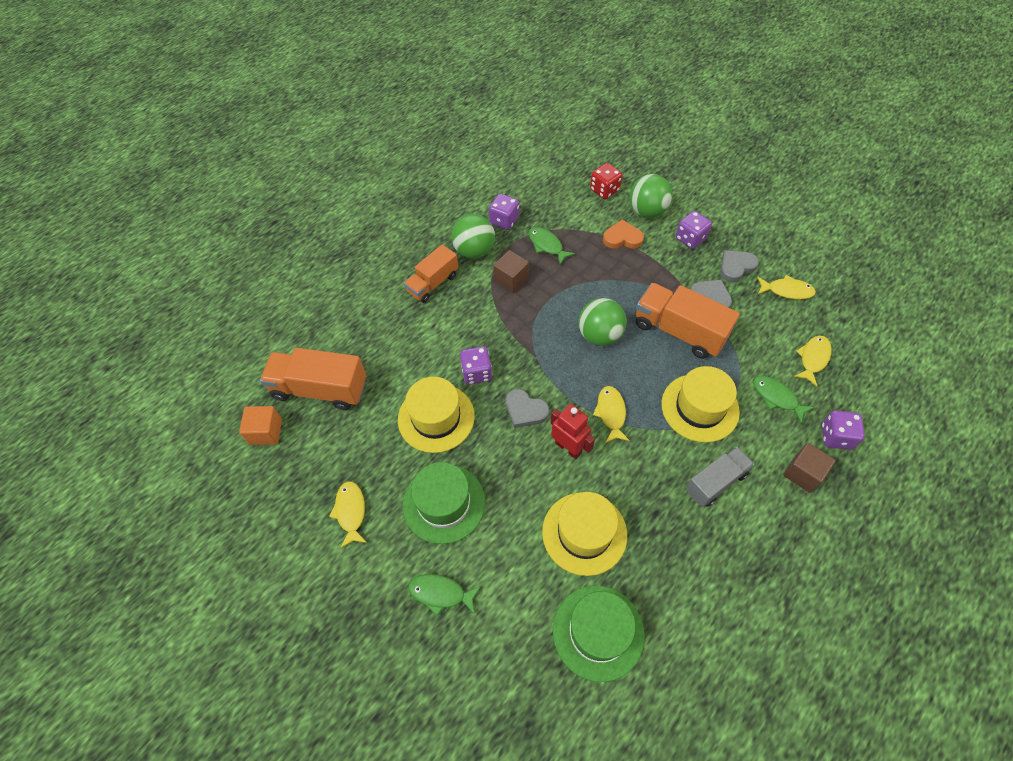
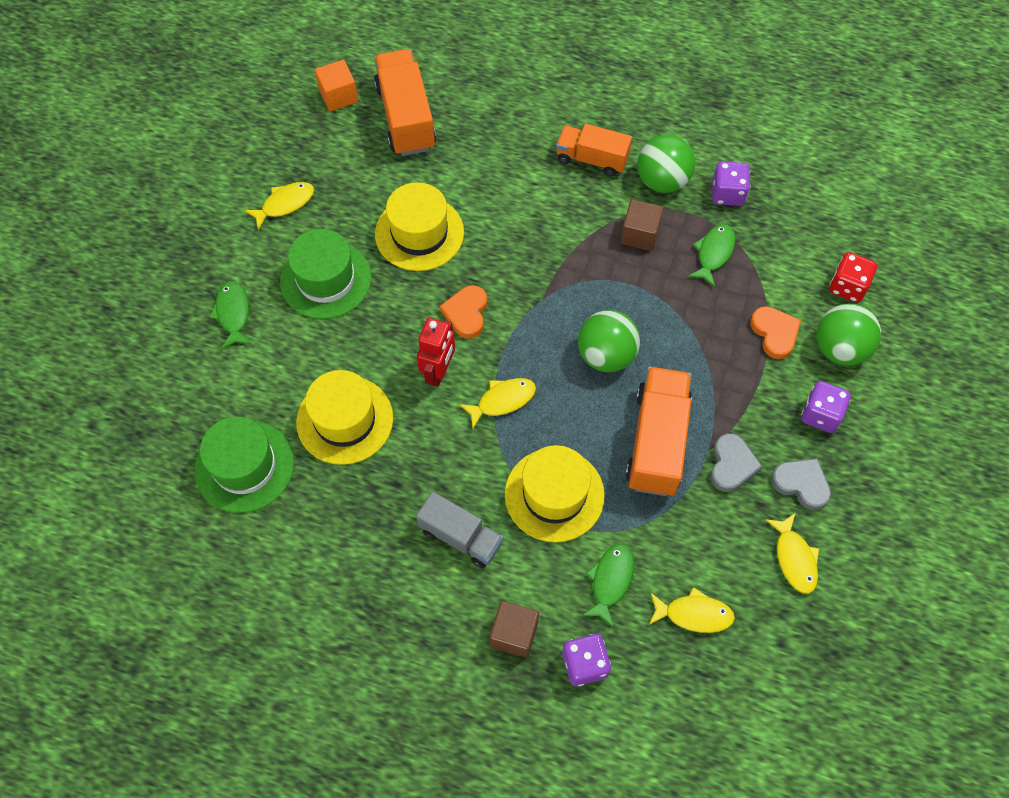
camera: 65 degrees right, 5 degrees up
(476, 373) = (492, 249): purple dice -> none
(525, 410) = (466, 313): grey heart -> orange heart

